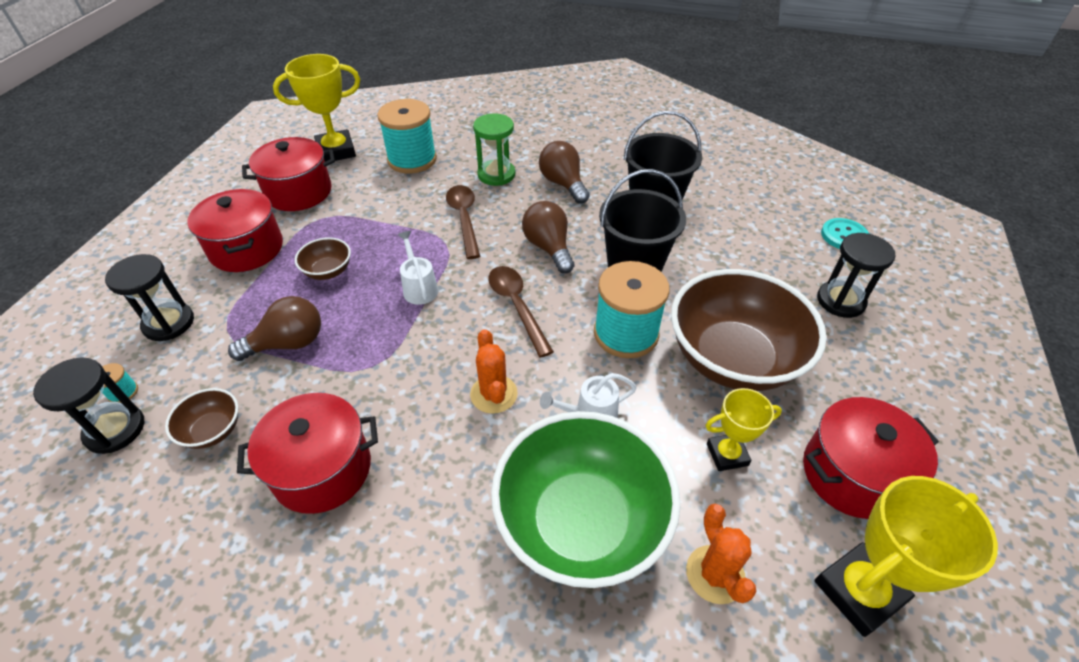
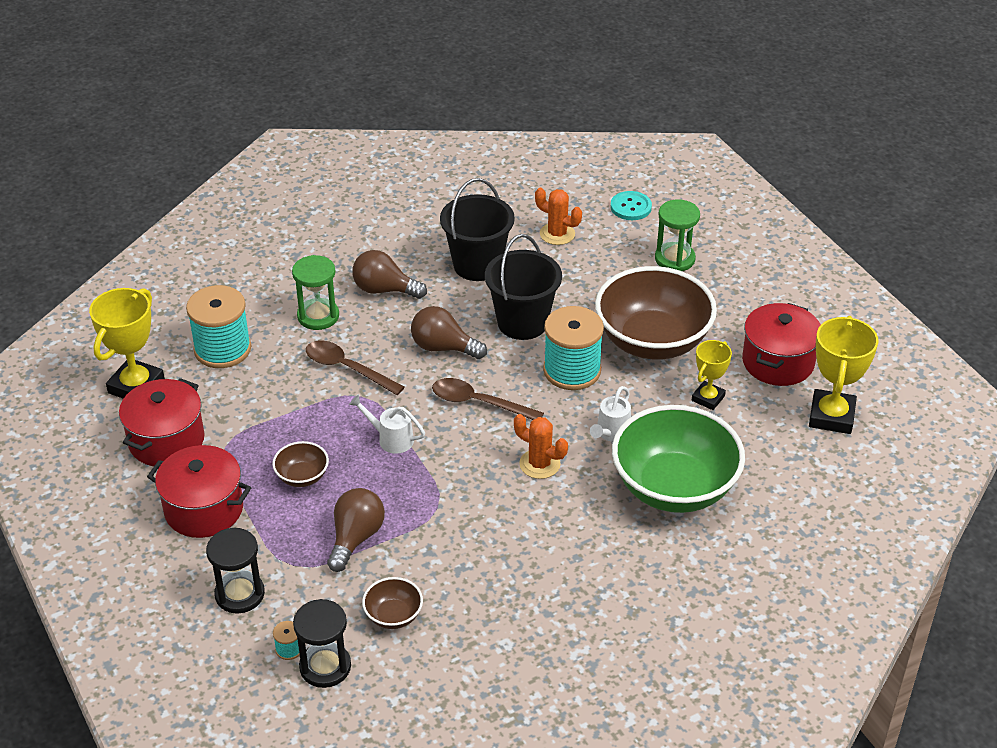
camera: 45 degrees left, 5 degrees down
(322, 469) = (497, 577): red pot -> none
(715, 574) = (763, 459): orange cactus -> orange cactus (557, 234)
(840, 301) = (674, 259): black hourglass -> green hourglass

